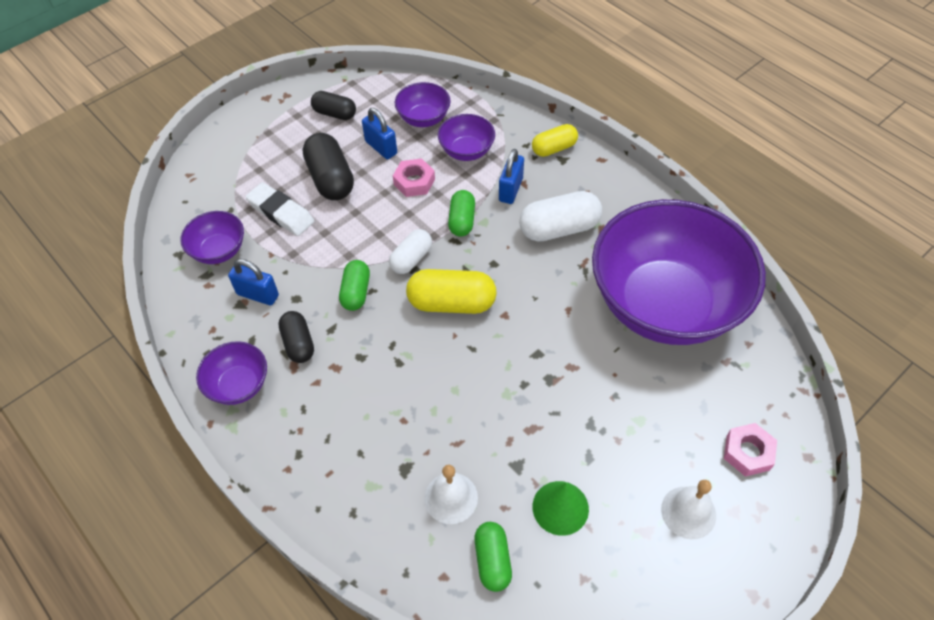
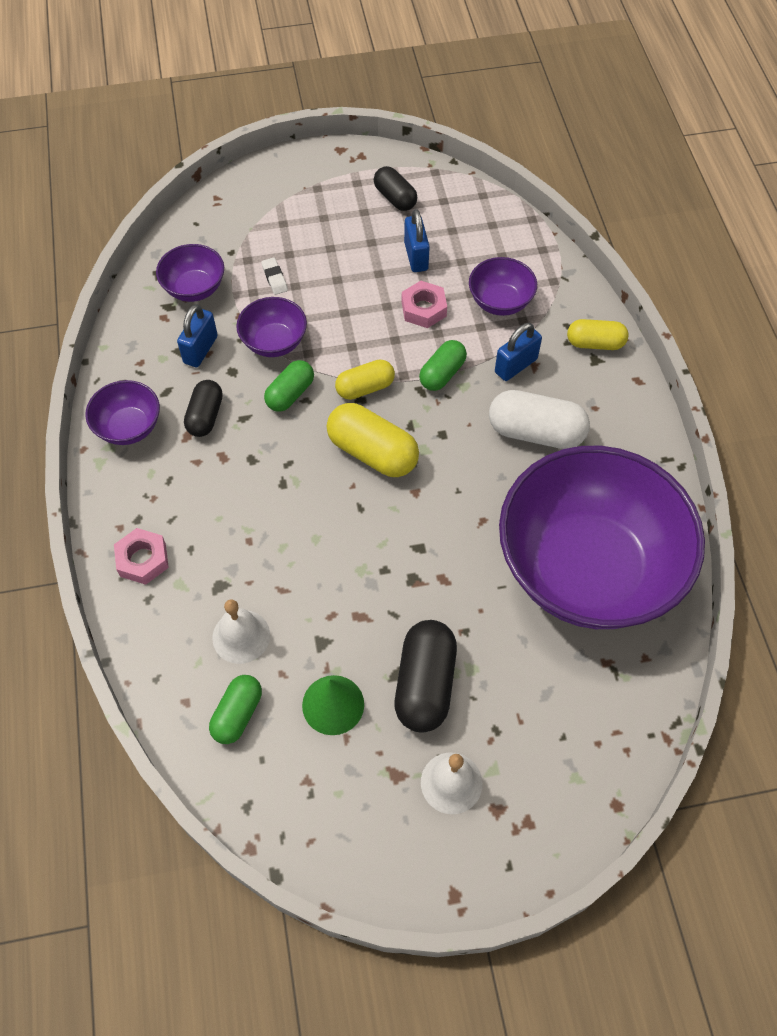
camera: 30 degrees right, 5 degrees up
(257, 295) = (200, 349): blue padlock -> blue padlock turned 60 degrees clockwise
(281, 213) = (274, 278): white eraser -> white eraser, size x0.52
(330, 179) = (344, 266): black capsule -> black capsule (425, 684)
(411, 259) = (365, 388): white capsule -> yellow capsule
(423, 118) = (481, 245): purple bowl -> purple bowl (274, 342)
(748, 452) = (556, 763): pink nut -> pink nut (143, 560)

